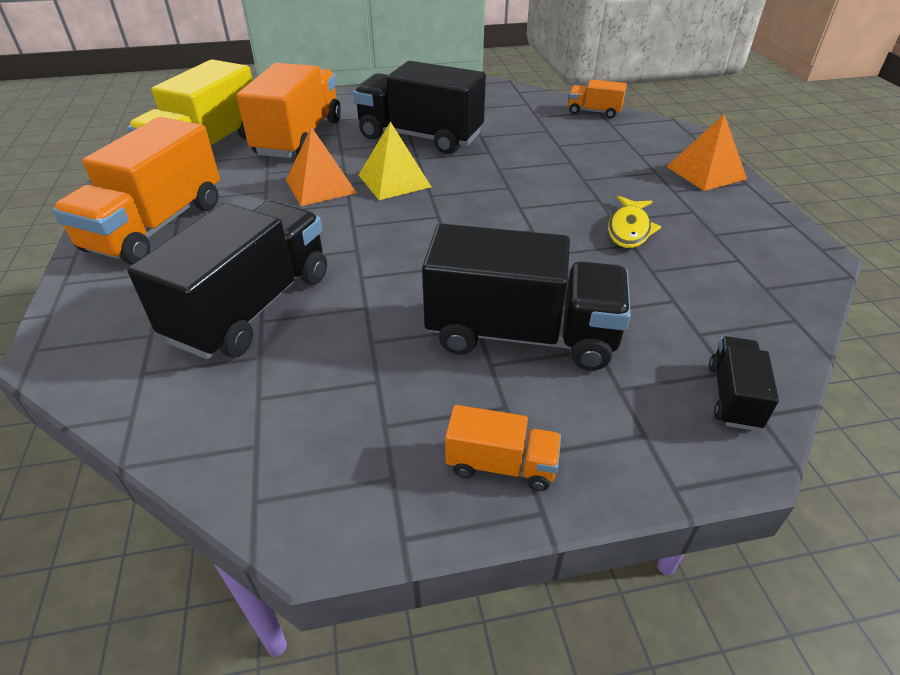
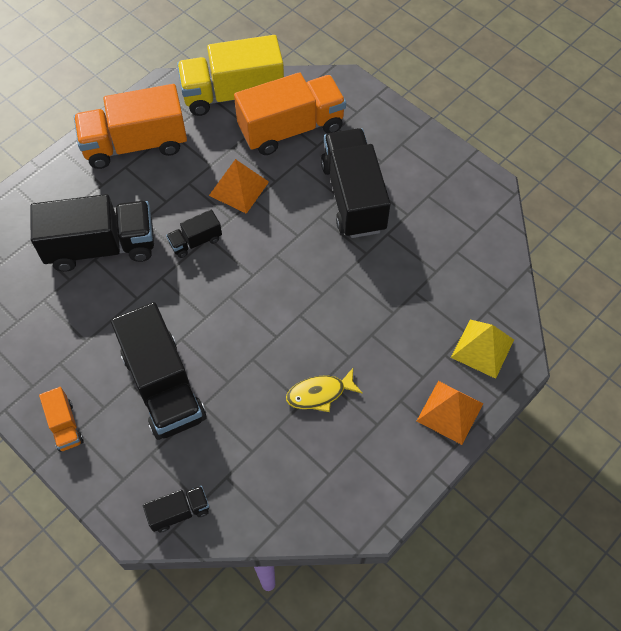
camera: 55 degrees right, 20 degrees up
(346, 235) = (196, 241): none -> black truck
(394, 181) = (277, 223): yellow pyramid -> yellow pyramid (482, 348)
(594, 112) = (502, 287): orange truck -> none

